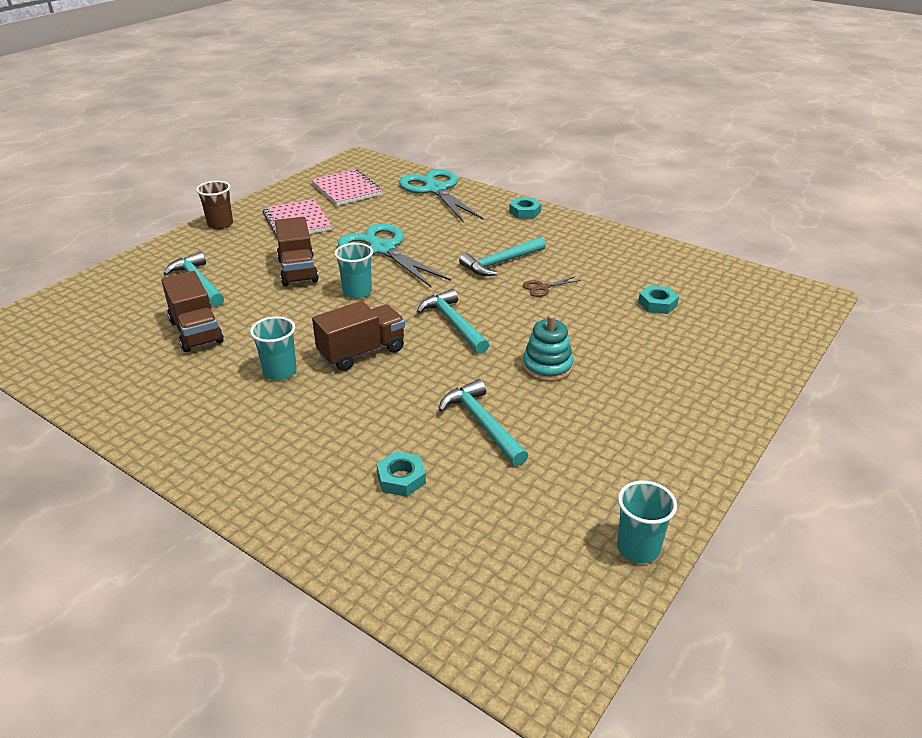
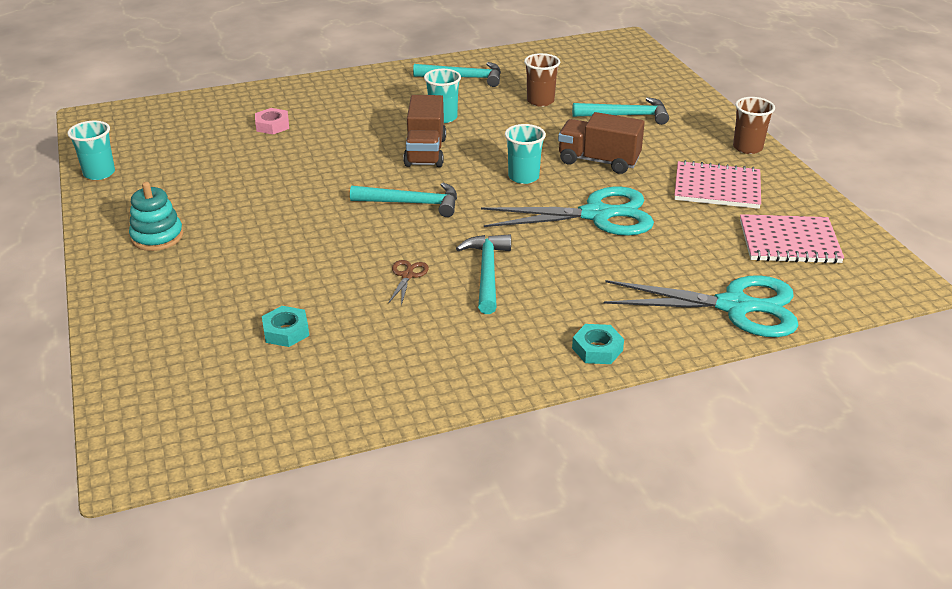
camera: 125 degrees right, 0 degrees up
(196, 332) = (540, 101): brown truck -> brown cup
(401, 479) = (272, 125): turquoise nut -> pink nut
(482, 424) = (275, 168): turquoise hammer -> turquoise hammer (463, 78)
(547, 367) = (292, 220): turquoise stacking toy -> turquoise stacking toy (157, 237)

